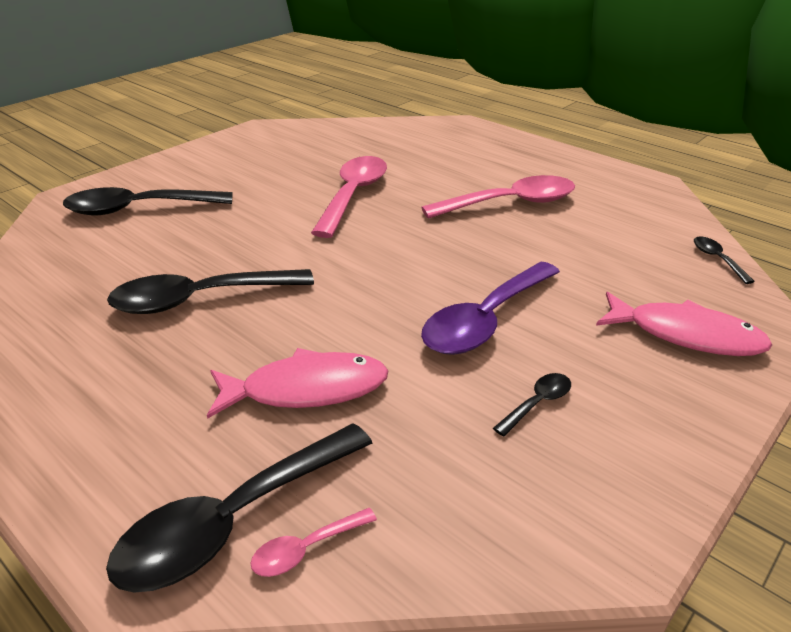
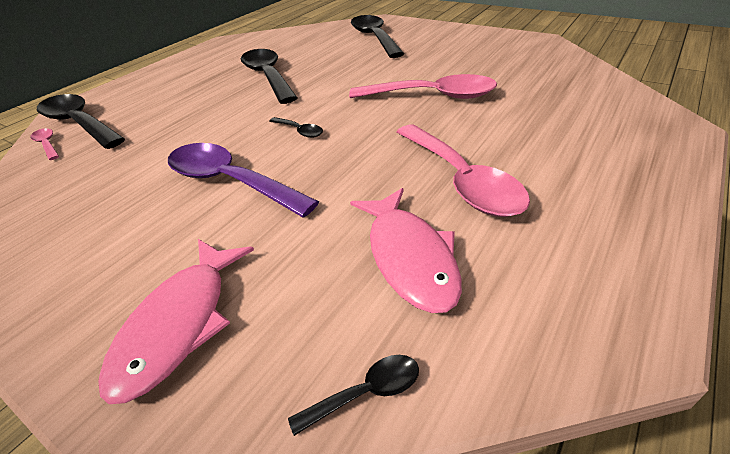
camera: 85 degrees right, 5 degrees up
(306, 389) = (169, 123): pink fish -> pink fish (409, 257)
(537, 403) = (116, 214): black spoon -> black spoon (300, 131)

